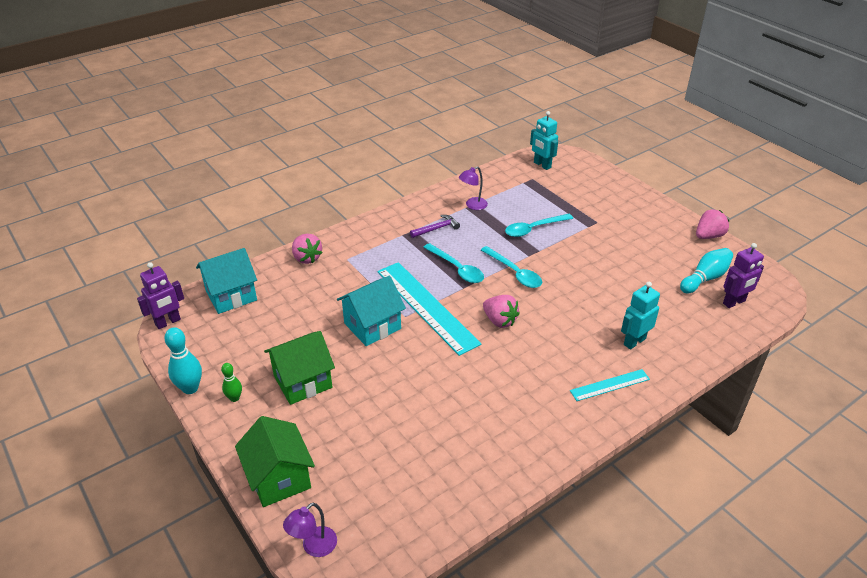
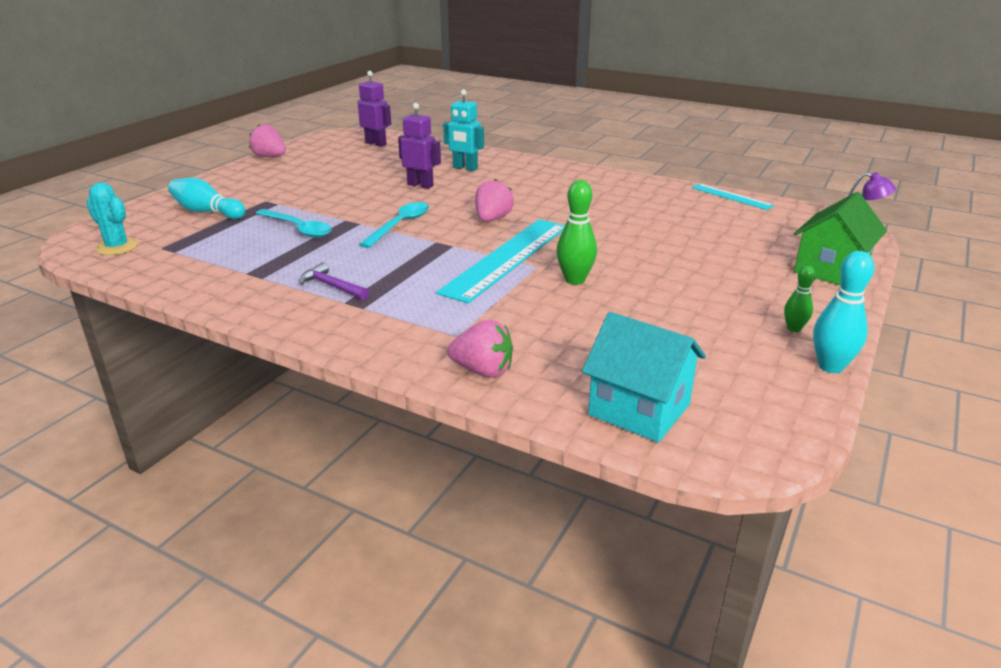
camera: 115 degrees left, 10 degrees down
(168, 322) = (766, 449): purple robot -> purple robot (420, 185)
(303, 381) = (710, 295): green house -> none
(307, 258) = (483, 371): pink strawberry -> pink strawberry turned 75 degrees clockwise
(372, 326) = (575, 280): turquoise house -> green bowling pin
(457, 269) = (417, 256): turquoise spoon -> none
(472, 205) = (255, 273): purple lamp -> none
(542, 165) = (117, 247): turquoise robot -> turquoise cactus
(610, 385) = (531, 170): turquoise ruler -> turquoise ruler (731, 196)
(705, 278) = (346, 154): turquoise bowling pin -> turquoise bowling pin (207, 212)

